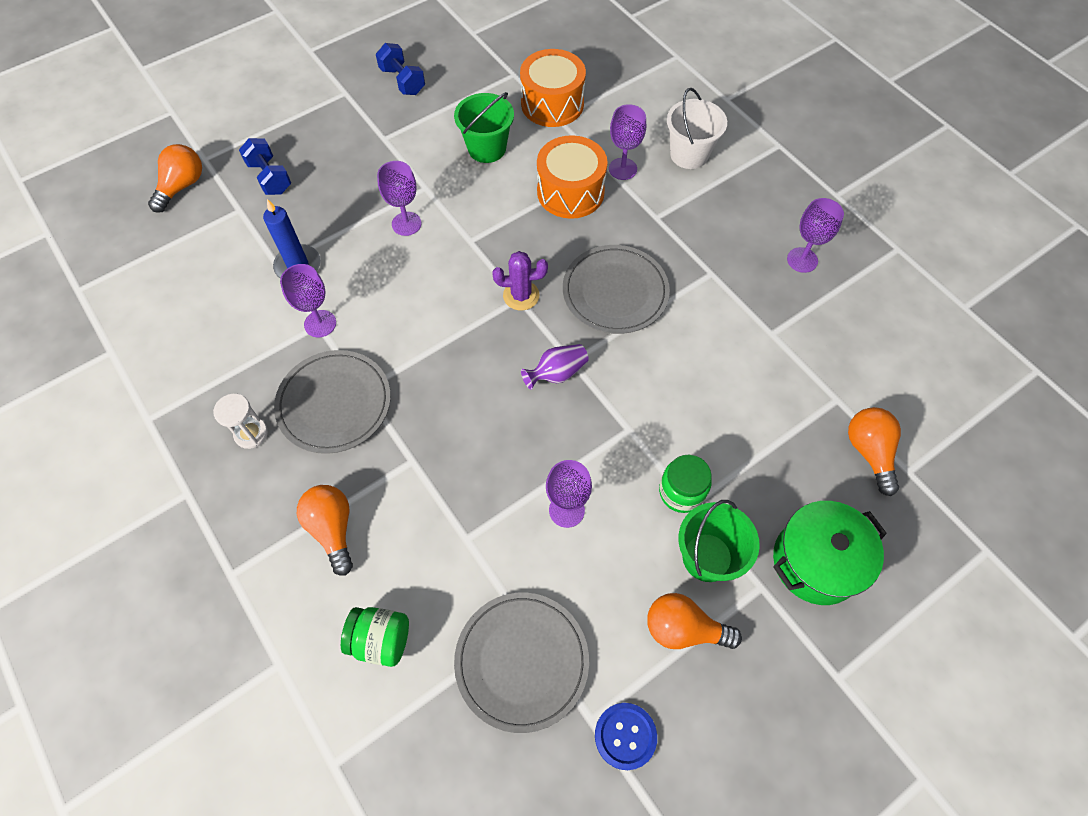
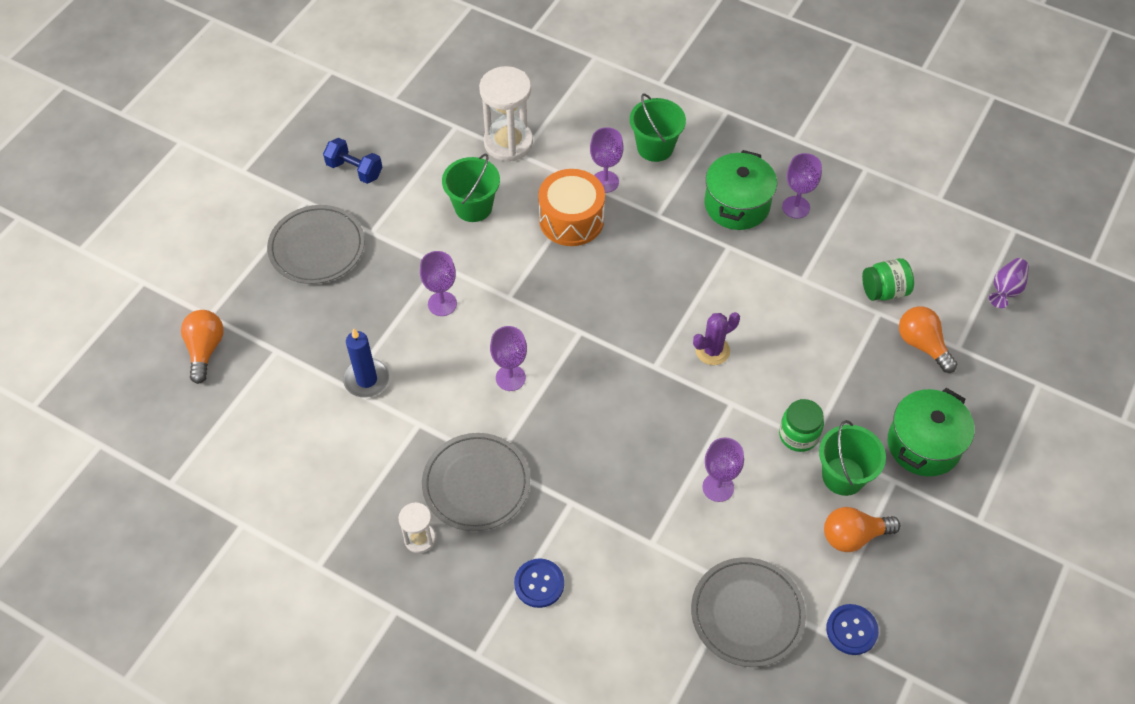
camera: 25 degrees left, 5 degrees down
(270, 177) = (286, 309): blue dumbbell -> none
(320, 323) = (420, 422): purple goblet -> purple goblet (510, 378)
(332, 529) = (539, 584): orange light bulb -> blue button
(381, 640) = (630, 648): green jar -> green jar (884, 291)
(521, 295) = (581, 328): purple cactus -> purple cactus (712, 350)
(552, 104) = (508, 143): orange drum -> white hourglass
(557, 373) = (649, 382): purple vase -> purple vase (1006, 289)
(615, 292) = (658, 294): grey plate -> grey plate (317, 247)
(689, 154) = (655, 147): white bucket -> green bucket
(741, 236) = (737, 205): none -> green pot

